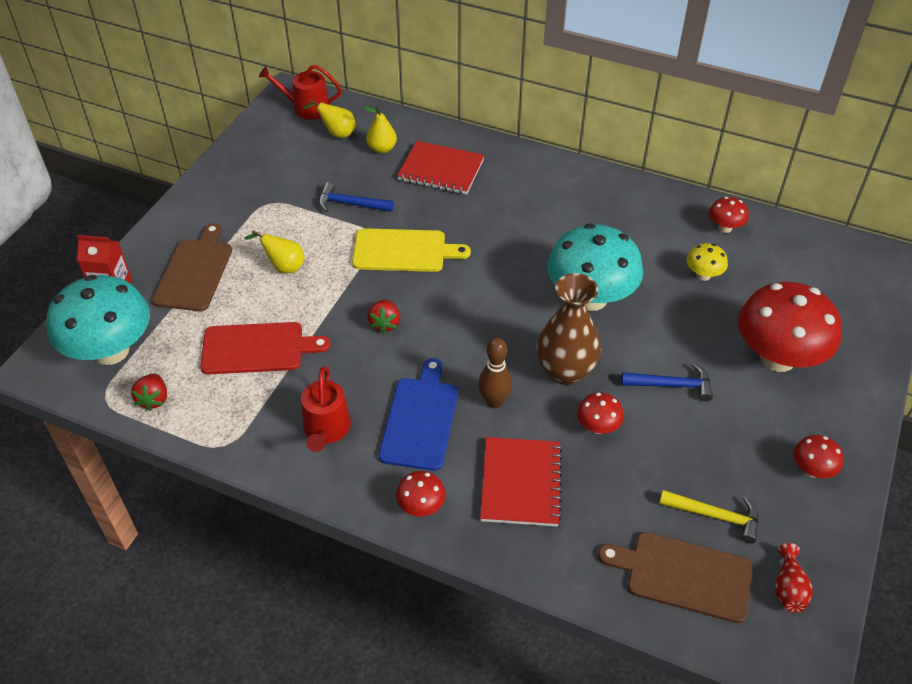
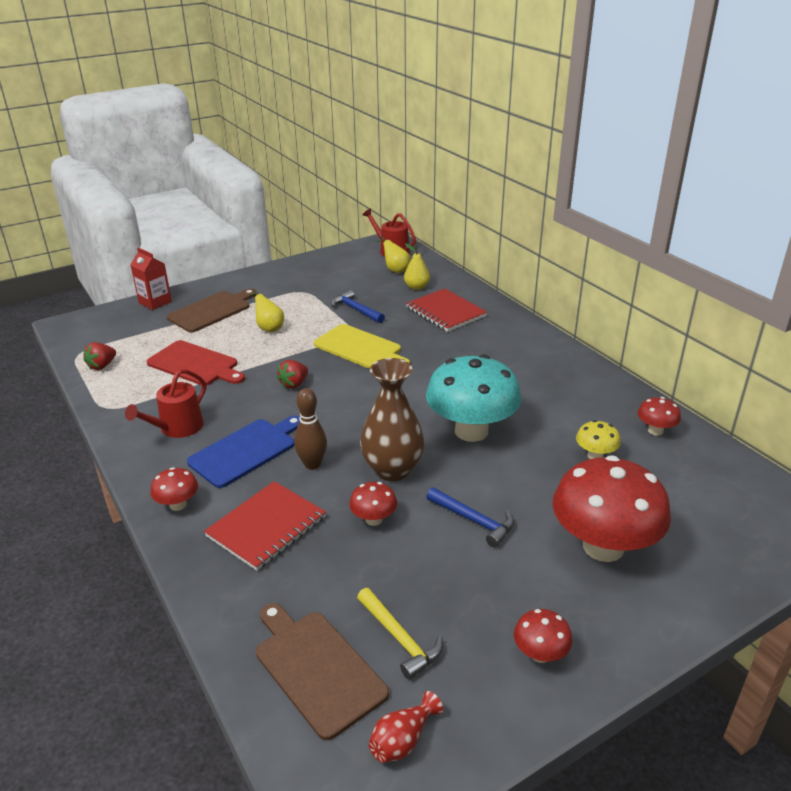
camera: 35 degrees right, 15 degrees down
(111, 351) = (113, 332): turquoise mushroom -> none

